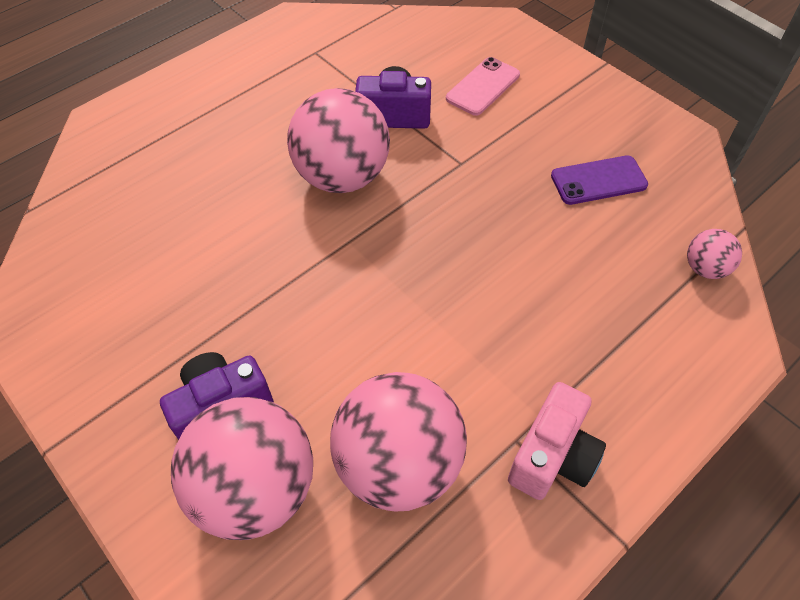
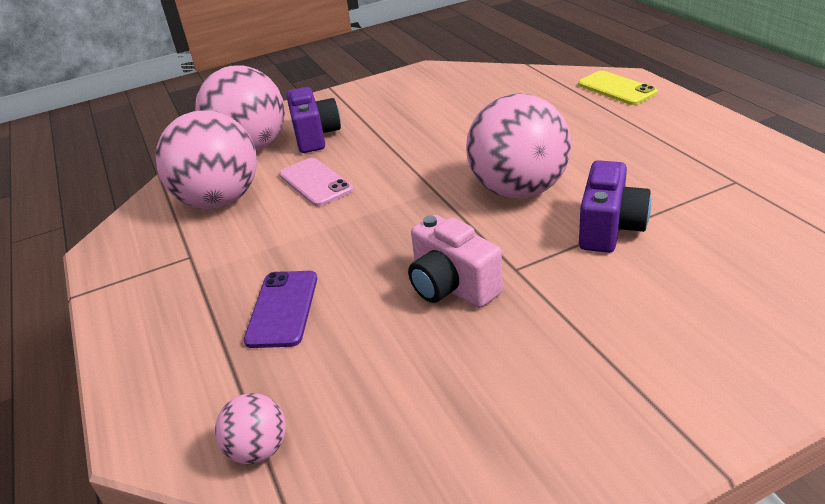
camera: 110 degrees right, 20 degrees down
(125, 125) = (616, 88): none -> yellow phone
(483, 87) = (661, 308): pink phone -> pink phone (315, 182)
(552, 456) = (161, 272): pink camera -> pink camera (452, 287)
(598, 180) = (446, 384): purple phone -> purple phone (282, 309)

